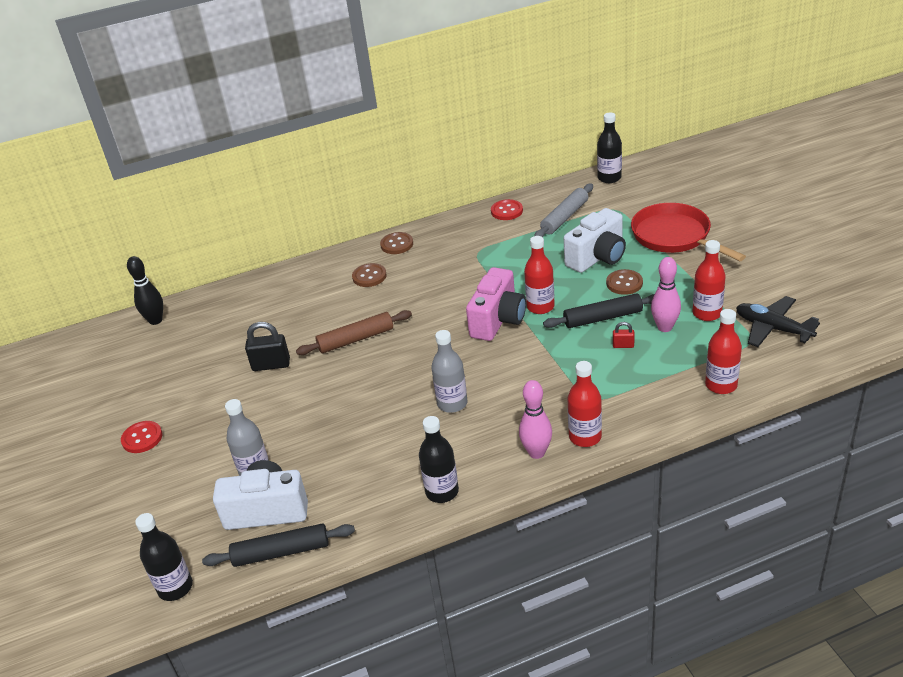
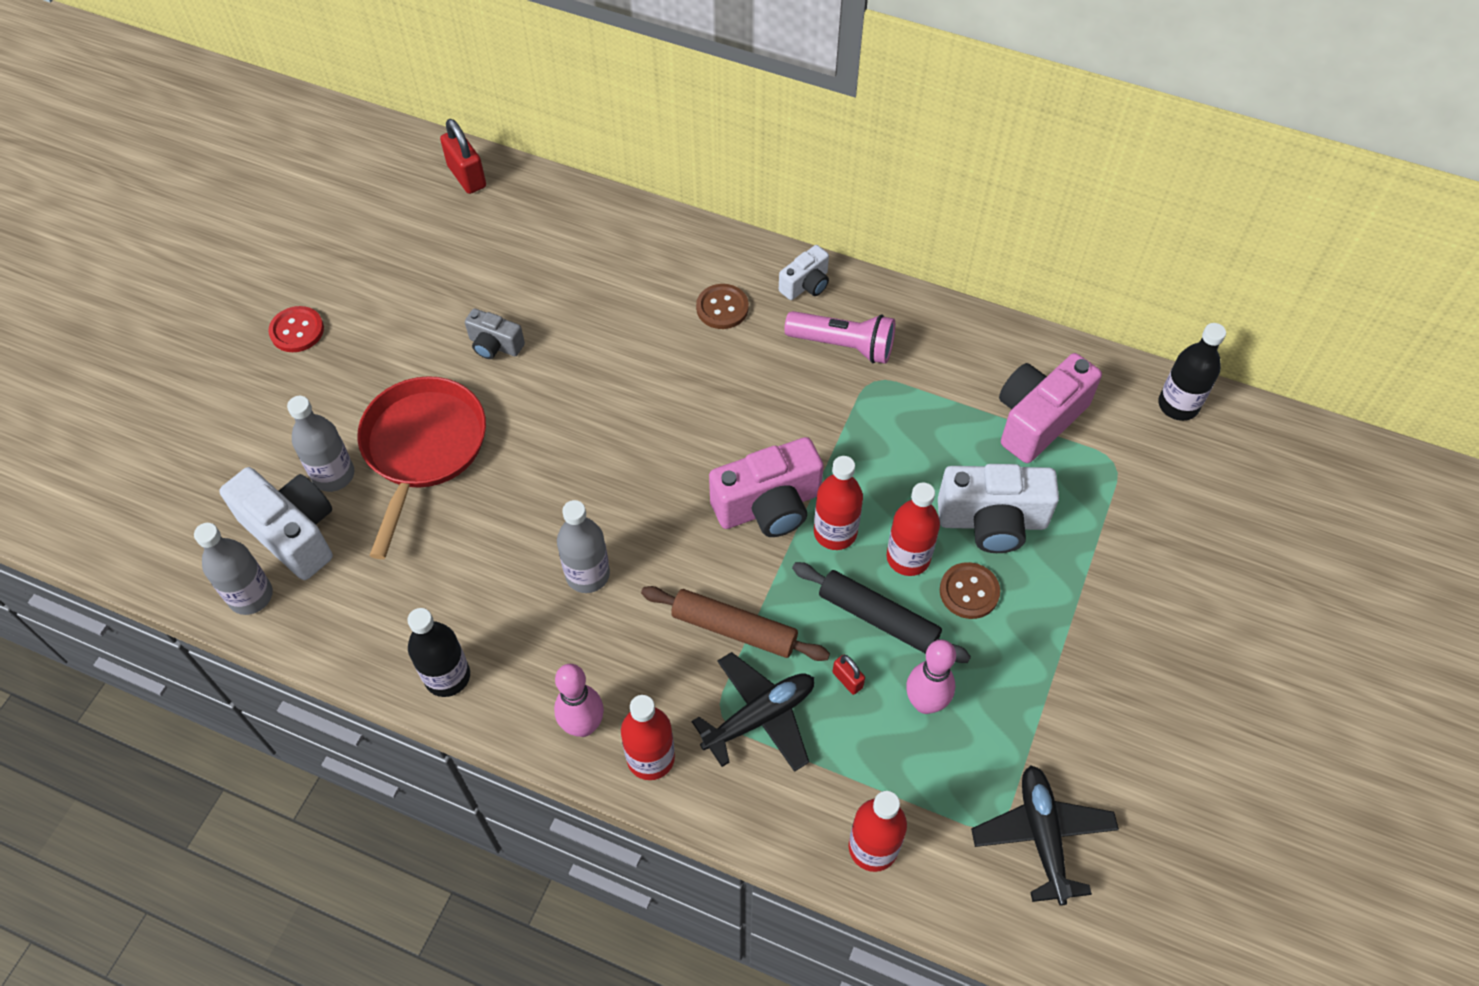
camera: 40 degrees right, 20 degrees up
(155, 320) = (467, 176): black bowling pin -> red padlock
(175, 587) = (140, 543): black bottle -> none
(271, 365) = (495, 345): black padlock -> grey camera
(281, 552) = (251, 596): black rolling pin -> grey bottle
(356, 339) = (605, 389): brown rolling pin -> brown rolling pin (734, 629)
(397, 244) = (806, 285): brown button -> white camera
(446, 251) = (843, 345): none -> pink flashlight
(506, 211) = (986, 345): red button -> none
(564, 217) = (1038, 420): grey rolling pin -> pink camera
(608, 385) = (760, 717): none -> black plane
(674, 236) = (1125, 579): red pan -> red pan (423, 448)
(707, 313) = (999, 734): red bottle -> red bottle (908, 558)

